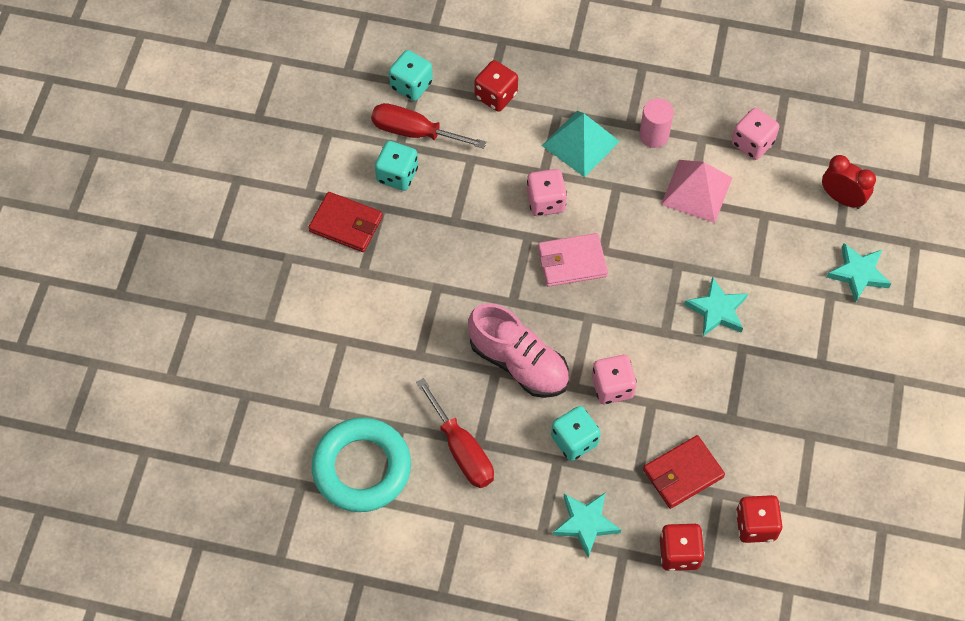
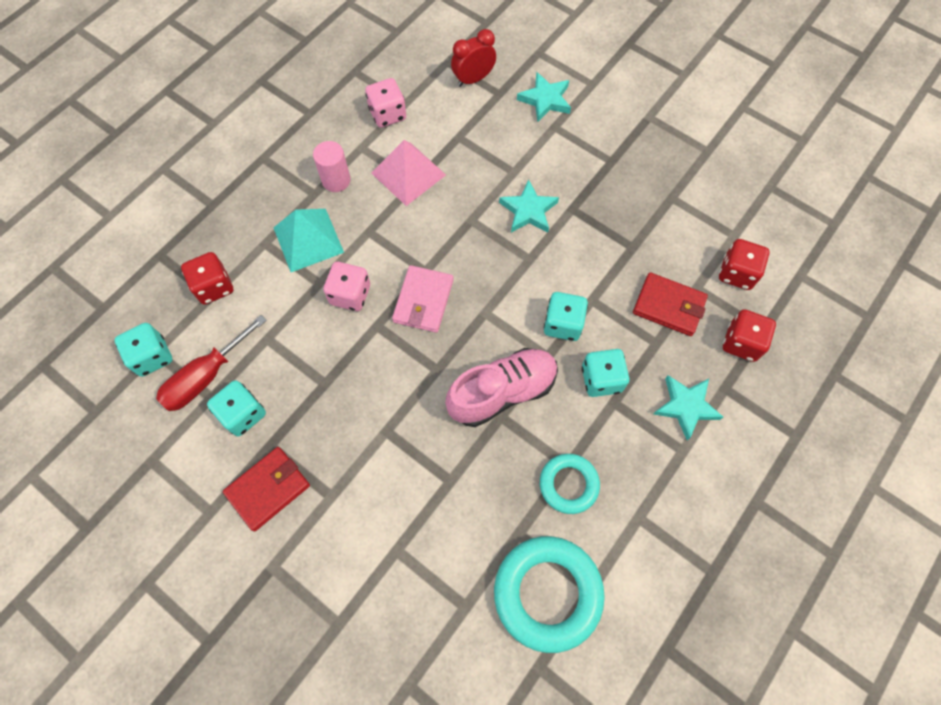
camera: 65 degrees left, 5 degrees up
(462, 450) = (568, 484): red screwdriver -> turquoise ring
(612, 387) = (563, 324): pink dice -> turquoise dice
(683, 473) = (668, 306): red wallet -> red wallet turned 60 degrees counterclockwise

